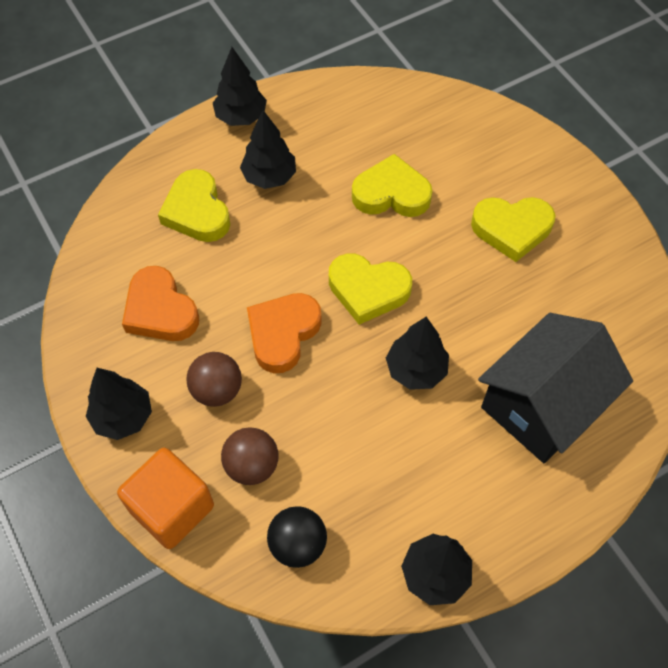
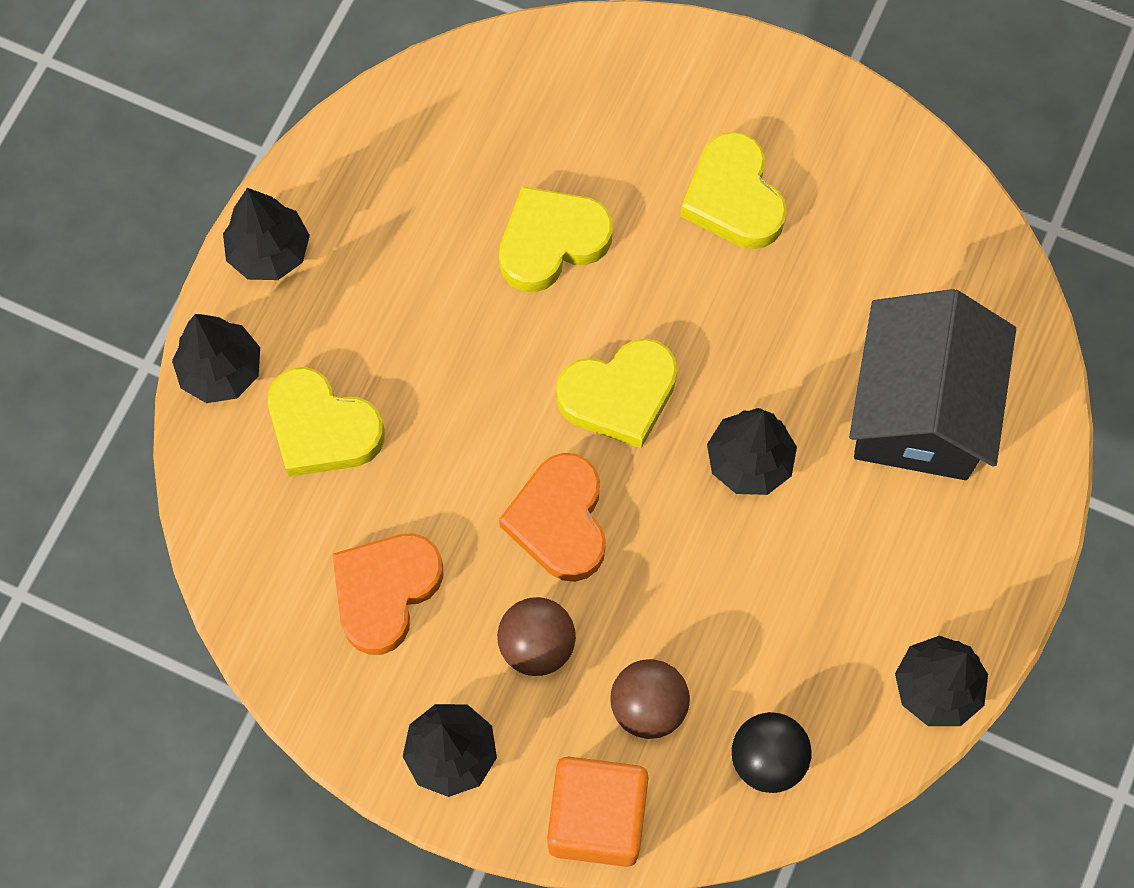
camera: 35 degrees left, 10 degrees up
(160, 310) = (385, 592): orange heart -> orange heart turned 105 degrees clockwise
(269, 177) = (377, 317): black tree -> black tree (221, 371)
(512, 229) = (733, 198): yellow heart -> yellow heart turned 105 degrees clockwise

